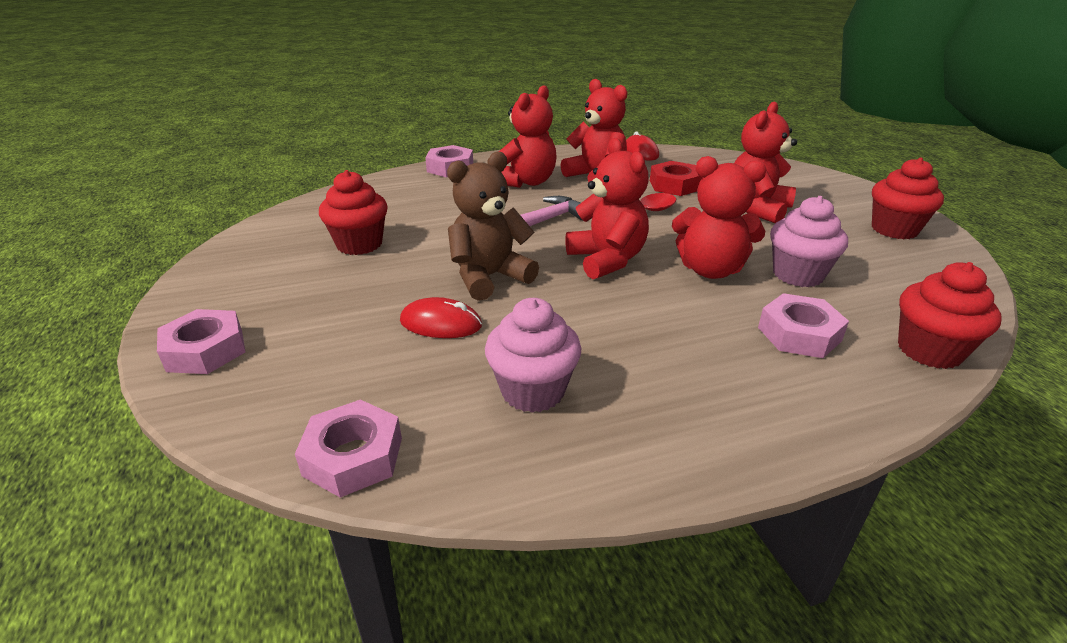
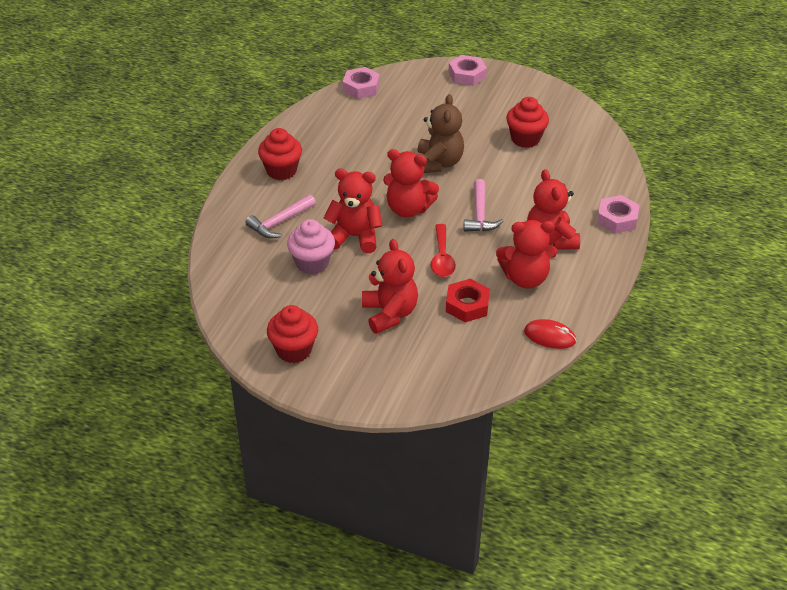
camera: 130 degrees right, 10 degrees up
(441, 323) = (415, 133): red mouse -> none
(533, 391) = (343, 134): pink cupcake -> none
(710, 270) = (355, 237): red teddy bear -> red teddy bear turned 45 degrees clockwise
(799, 334) = (279, 222): pink nut -> pink hammer
(929, 351) = (222, 249): red cupcake -> red cupcake (281, 171)

